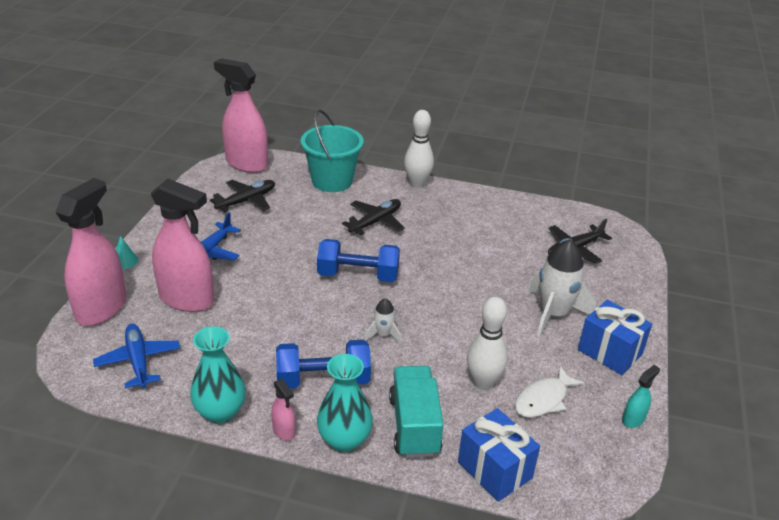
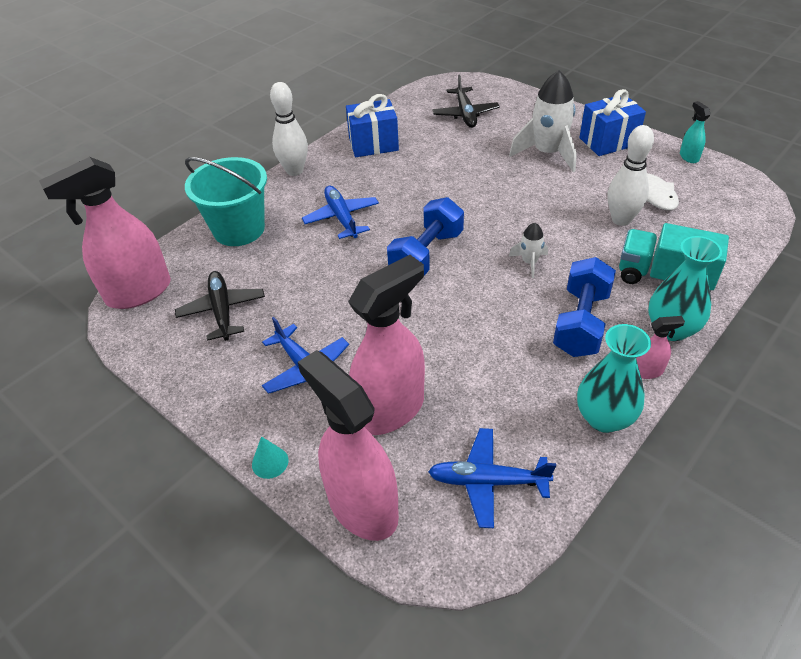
camera: 60 degrees left, 10 degrees up
(375, 222) = (341, 218): black plane -> blue plane
(495, 470) = (729, 245): blue gift -> blue gift (373, 144)

